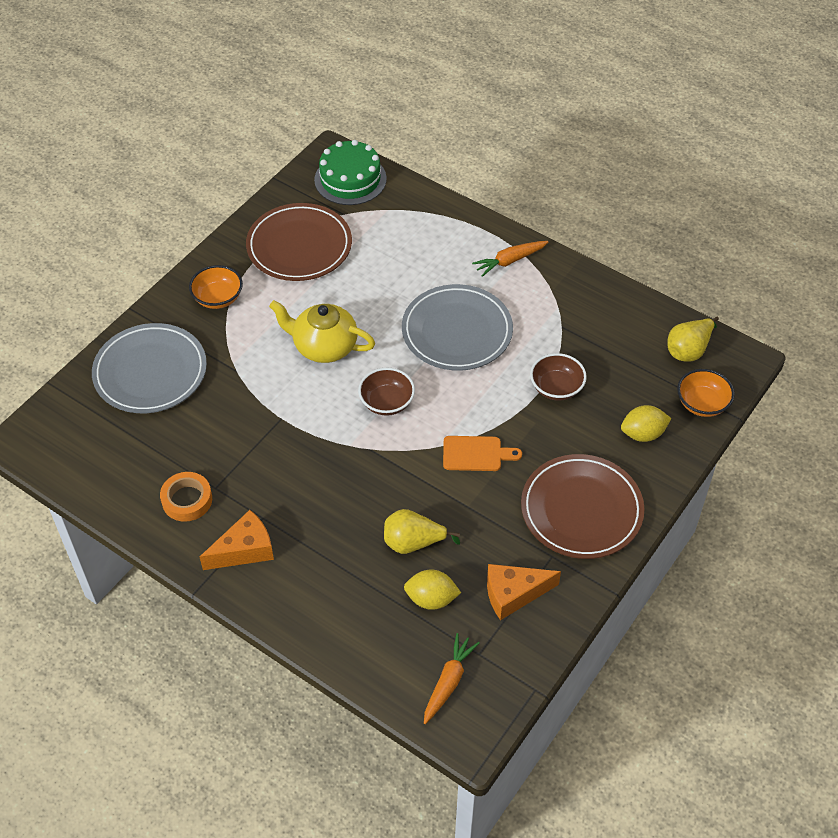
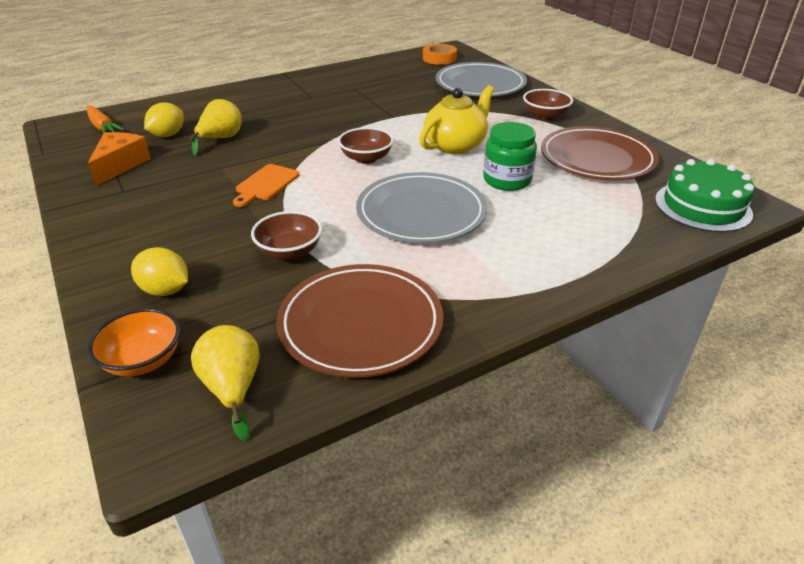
camera: 115 degrees right, 15 degrees down
(187, 500) = (354, 80): orange tape -> orange tape (439, 58)
(218, 298) = (545, 116): orange bowl -> brown bowl
(244, 550) = (294, 88): orange cheese -> none
(372, 294) = (507, 180): none -> green jar
(510, 261) = (509, 280): orange carrot -> none
(581, 510) = (140, 219): brown plate -> brown plate (360, 324)
(643, 434) = (165, 290): yellow lemon -> yellow lemon turned 75 degrees counterclockwise

